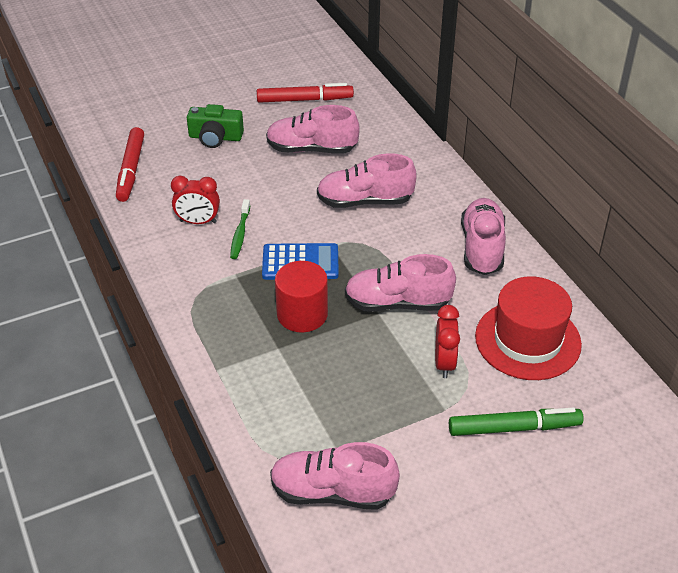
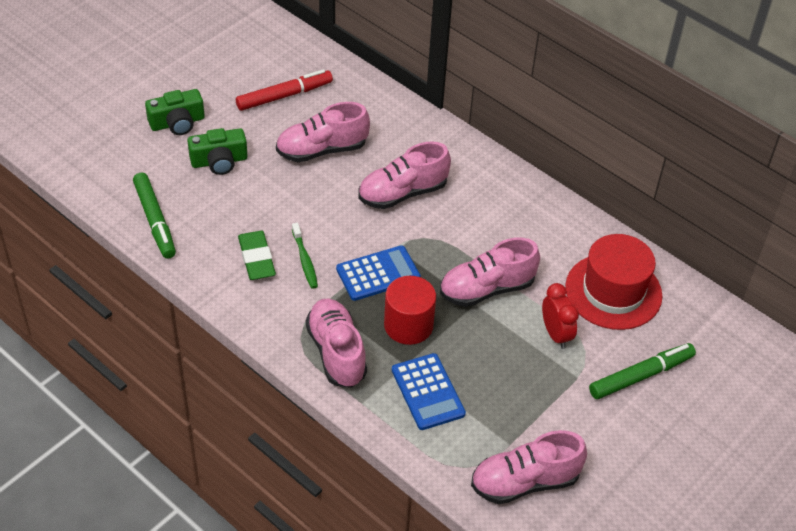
camera: 25 degrees left, 5 degrees up
(131, 170) = (155, 220): red marker -> green marker
(198, 222) = (256, 259): red clock -> green eraser
(199, 100) = (177, 123): none -> green camera
(285, 378) = (427, 392): none -> blue calculator
(482, 248) = (531, 212): pink shoe -> pink shoe (336, 352)

